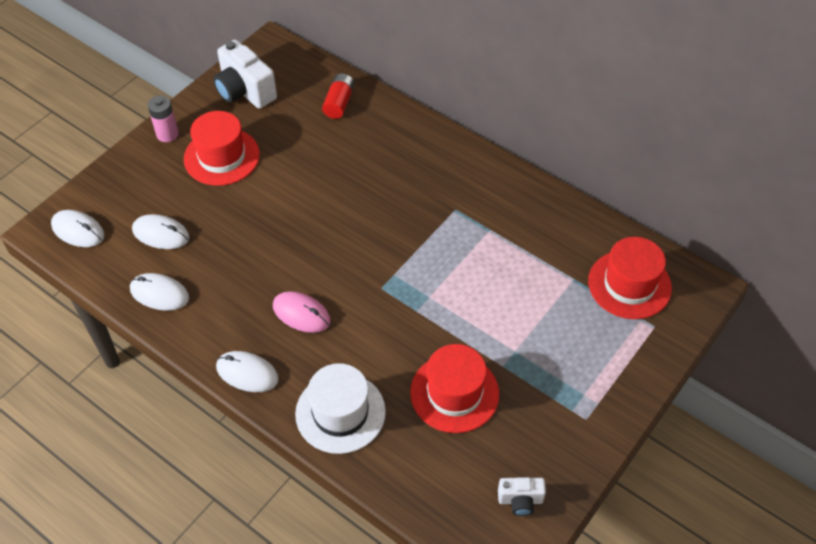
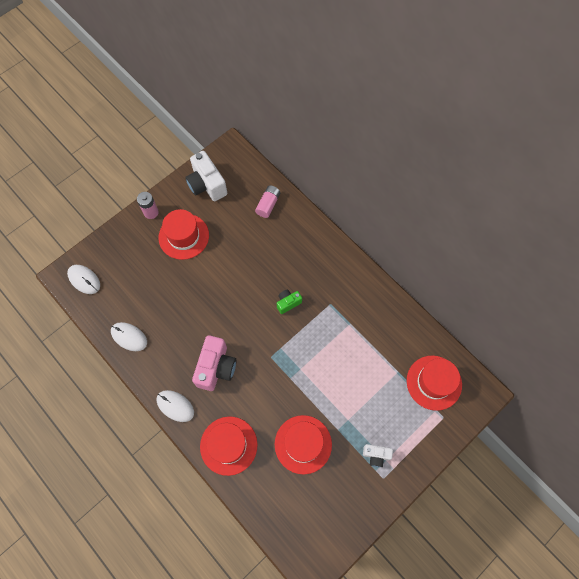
camera: 10 degrees right, 15 degrees up
(161, 234) = (136, 291): white mouse -> none
(301, 313) = (216, 368): pink mouse -> pink camera
(339, 103) = (268, 204): red battery -> pink battery
(340, 412) = (228, 445): white hat -> red hat
(393, 217) = (288, 303): none -> green camera
(520, 500) = (329, 529): white camera -> white camera (376, 455)

